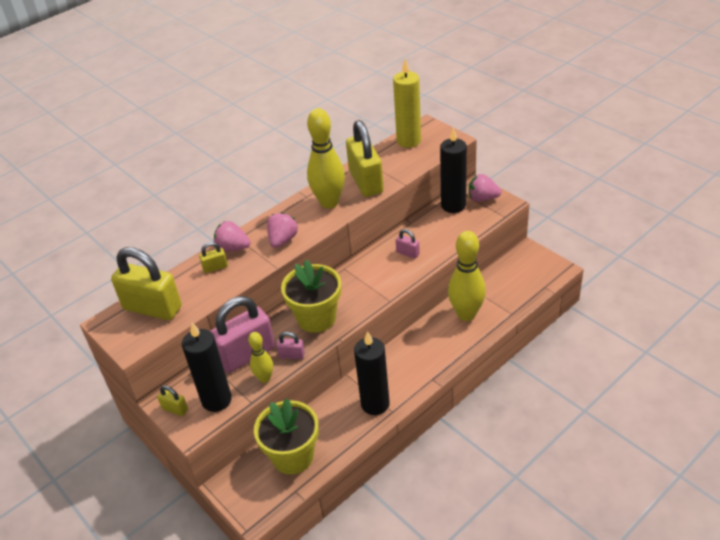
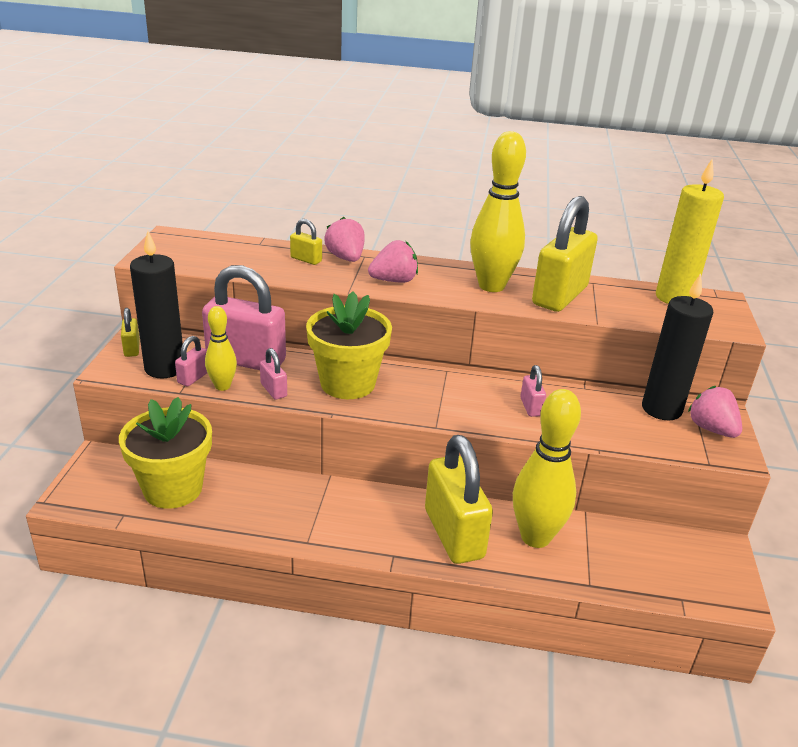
camera: 45 degrees right, 10 degrees down
(153, 308) = (212, 249): yellow padlock -> yellow padlock (454, 534)
(241, 389) = (193, 378): none -> pink padlock
(375, 404) = (306, 520): black candle -> none

